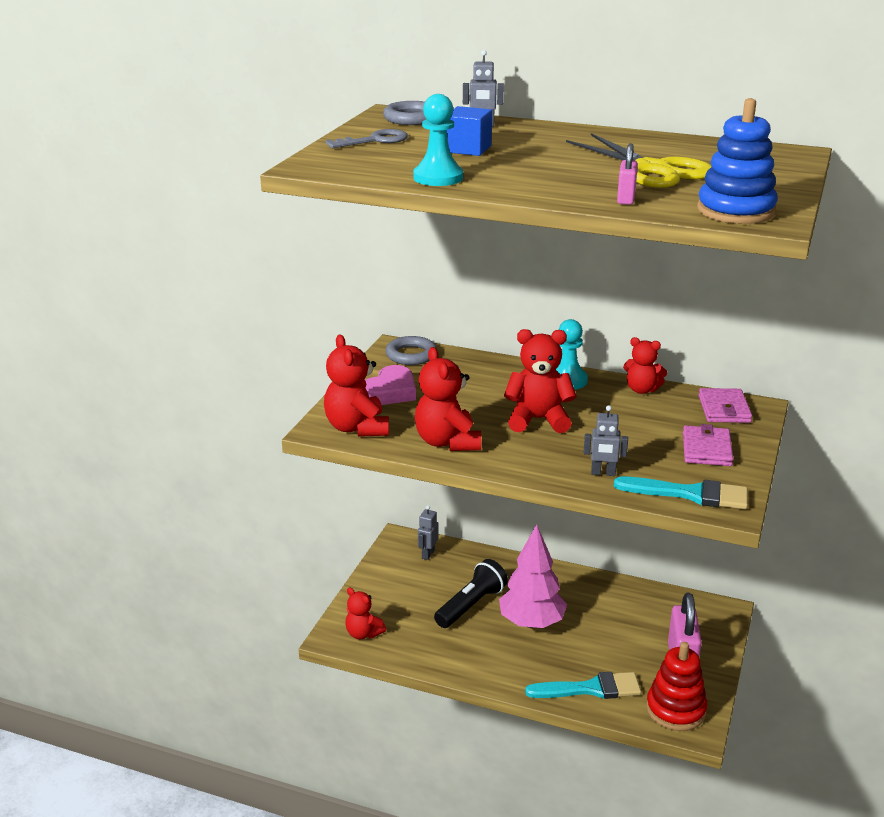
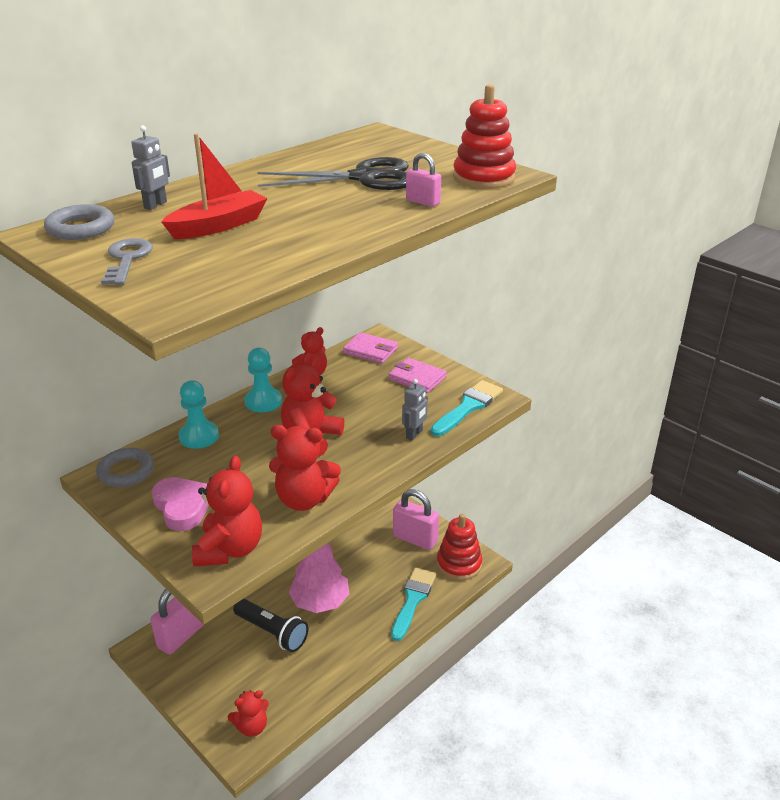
camera: 65 degrees left, 5 degrees up
(357, 428) = (230, 549): red teddy bear -> red teddy bear turned 90 degrees counterclockwise
(427, 554) = (181, 636): grey robot -> pink padlock
(438, 178) = (286, 255): turquoise pawn -> turquoise pawn (199, 436)
(468, 149) = (218, 226): blue cube -> red boat
(471, 605) = (272, 632): black flashlight -> black flashlight turned 150 degrees clockwise
(653, 170) = (364, 178): yellow scissors -> black scissors
(735, 211) = (483, 178): blue stacking toy -> red stacking toy

